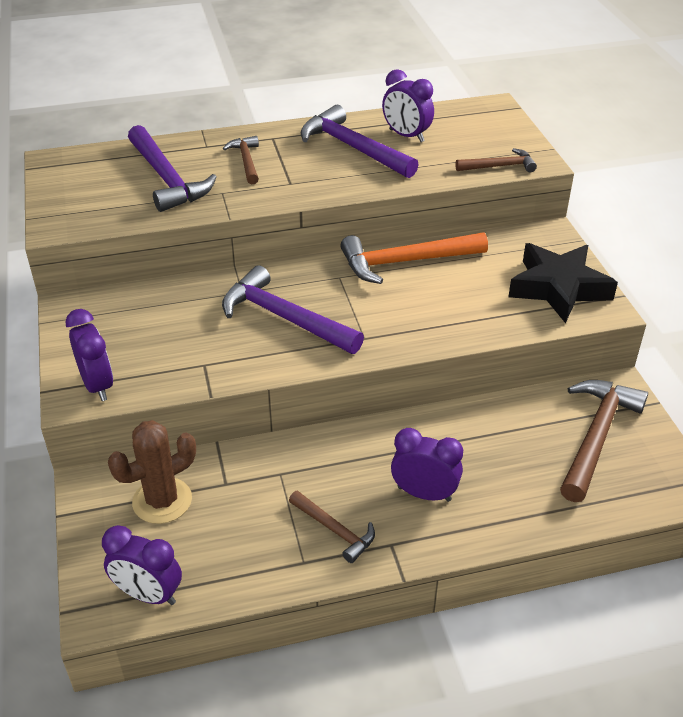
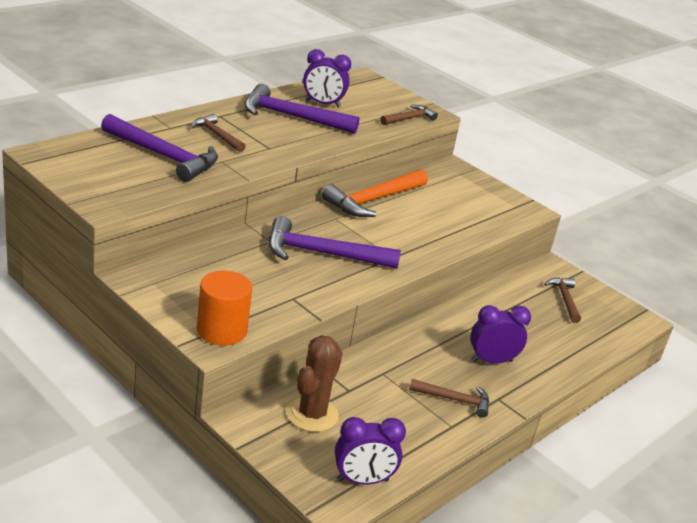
camera: 35 degrees left, 10 degrees down
(97, 385) = (222, 330): purple clock -> orange cylinder
(558, 288) = (490, 201): black star -> none
(596, 436) = (564, 299): brown hammer -> brown hammer, size x0.56

